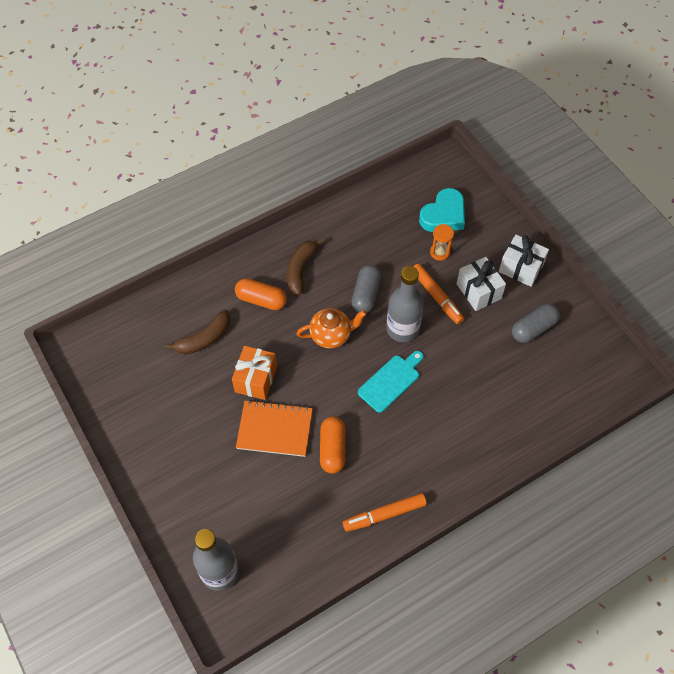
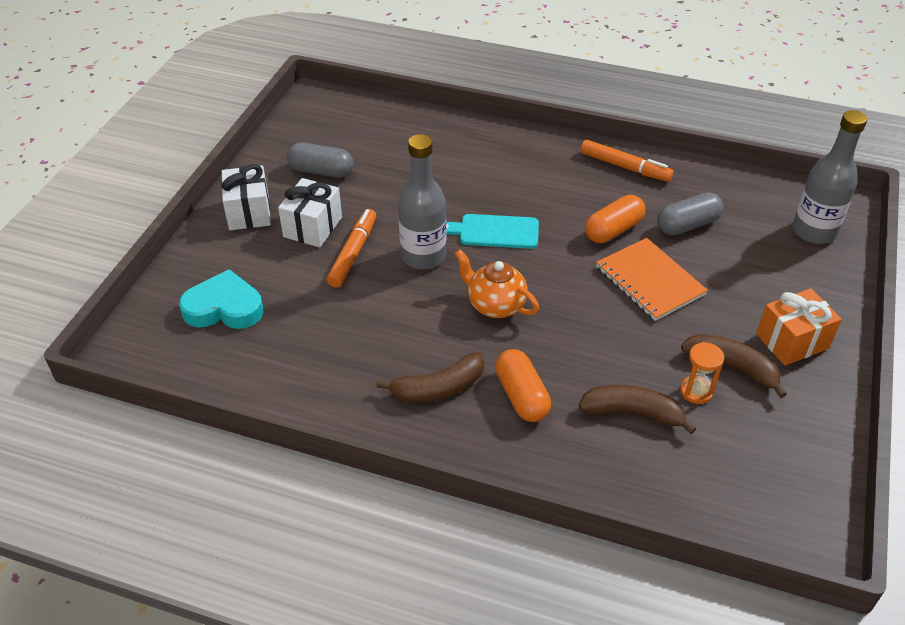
camera: 130 degrees left, 15 degrees down
(181, 411) = (732, 367): none -> brown banana
(256, 379) = (620, 331): orange gift -> orange gift (792, 341)
(365, 294) = (411, 309): grey capsule -> grey capsule (687, 225)
(440, 252) = (287, 282): orange hourglass -> orange hourglass (696, 391)

